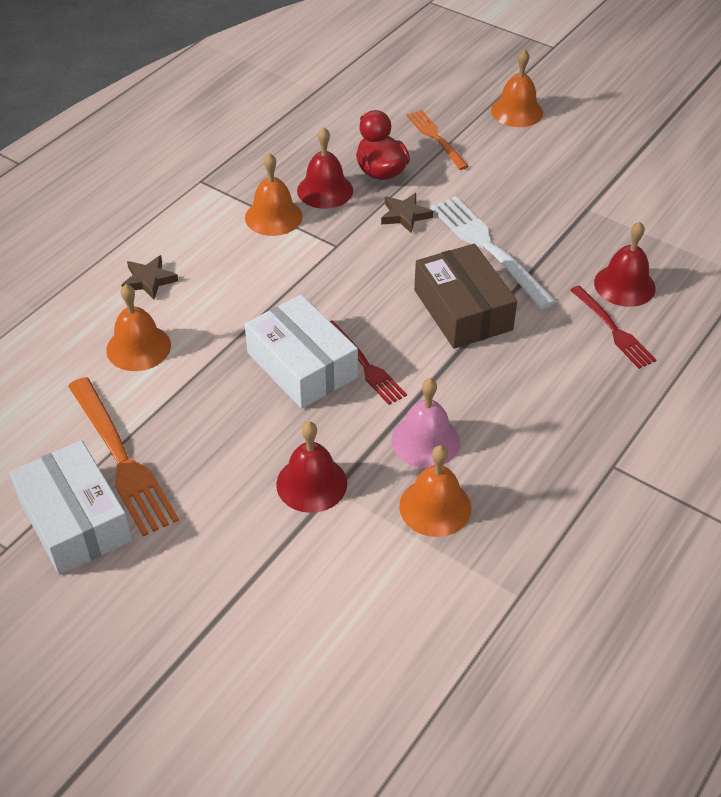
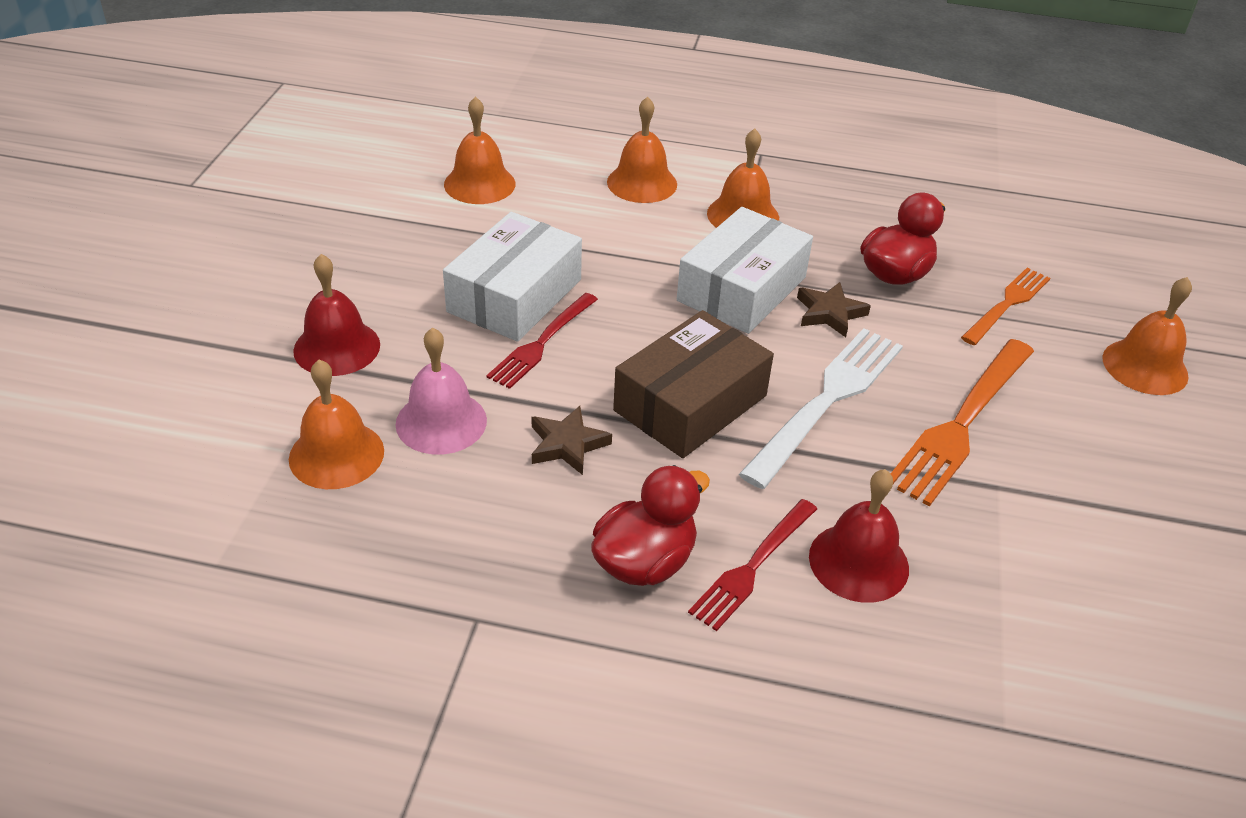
camera: 65 degrees right, 5 degrees down
(75, 520) = (234, 211): white box -> white box (742, 289)
(122, 460) = (321, 216): orange fork -> orange fork (961, 425)
(149, 280) = (580, 164): brown star -> brown star (567, 444)
(198, 254) = (642, 183): none -> orange bell
(325, 190) = (820, 240): red bell -> none
(593, 375) = (644, 562): none -> red duck

